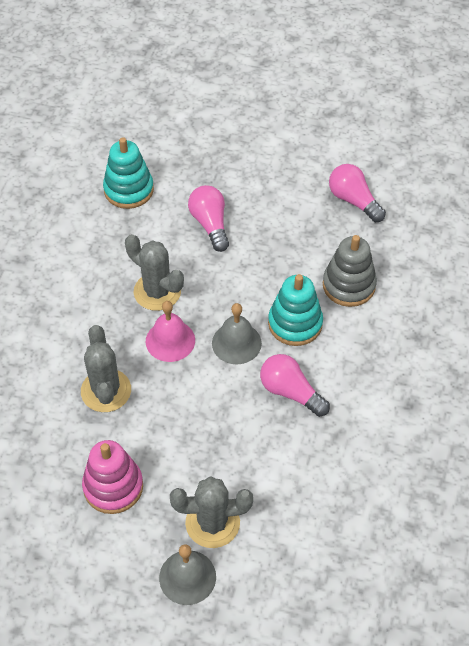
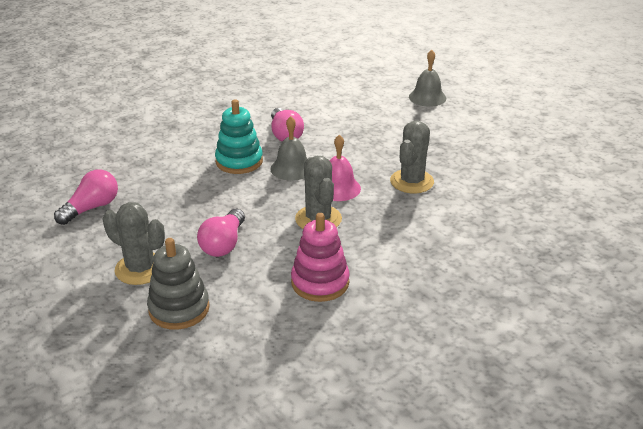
camera: 145 degrees left, 20 degrees down
(113, 486) = (444, 140): pink stacking toy -> pink stacking toy (320, 282)
(129, 190) = (264, 306): turquoise stacking toy -> none
(212, 523) = (394, 108): grey cactus -> grey cactus (140, 269)
(349, 285) = (174, 164): grey stacking toy -> grey stacking toy (179, 309)
(353, 200) = (91, 208): pink light bulb -> pink light bulb turned 135 degrees counterclockwise

